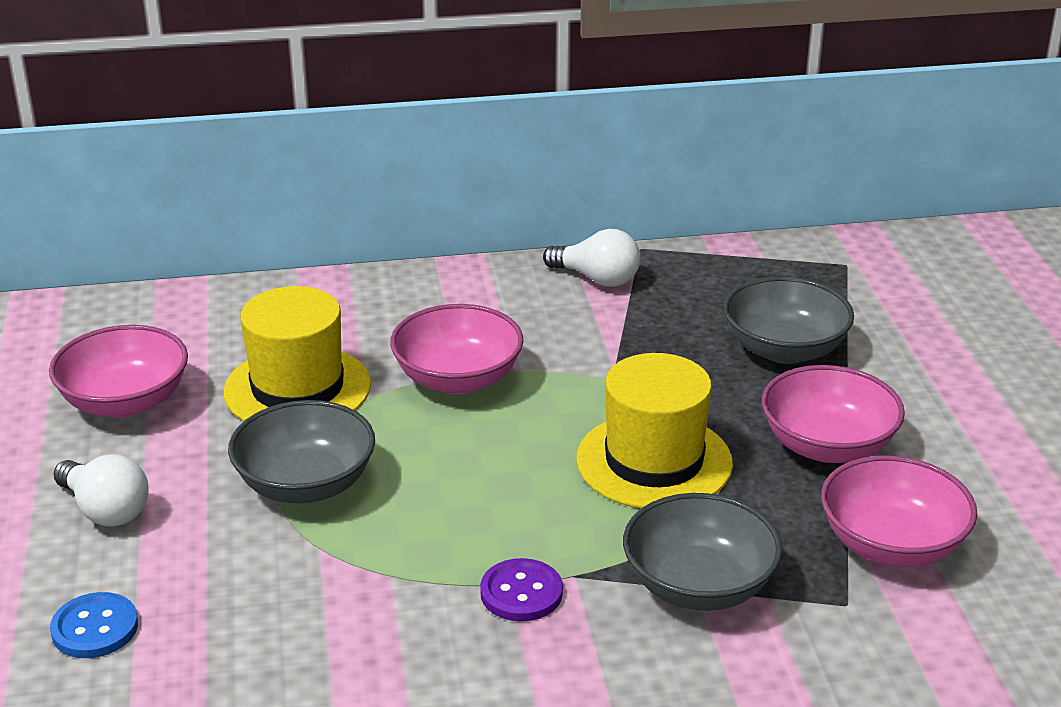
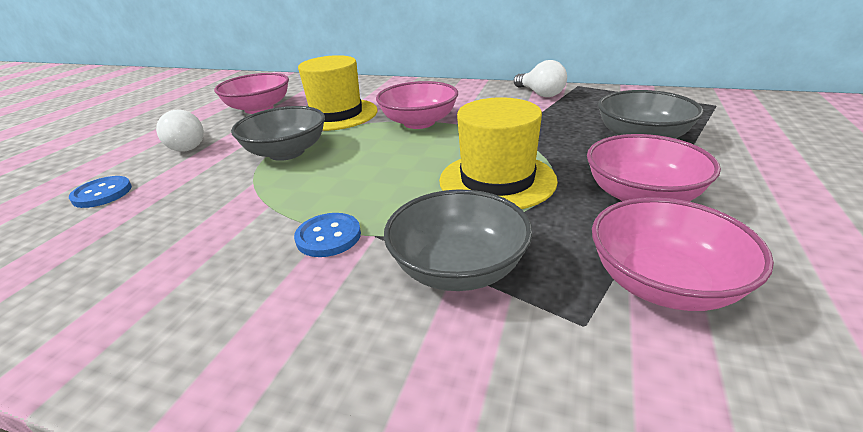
camera: 30 degrees right, 0 degrees up
(521, 593) = (328, 237): purple button -> blue button

